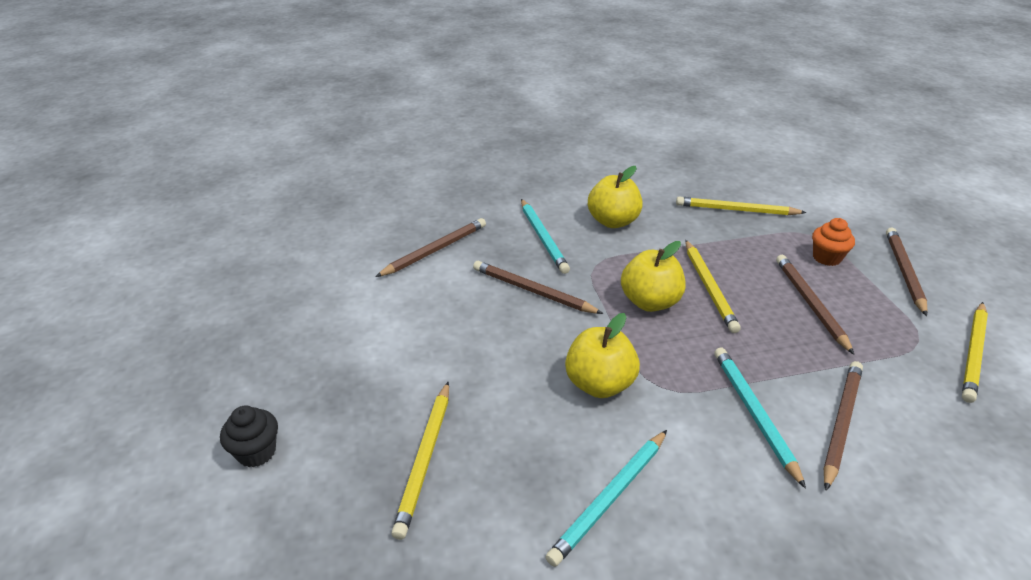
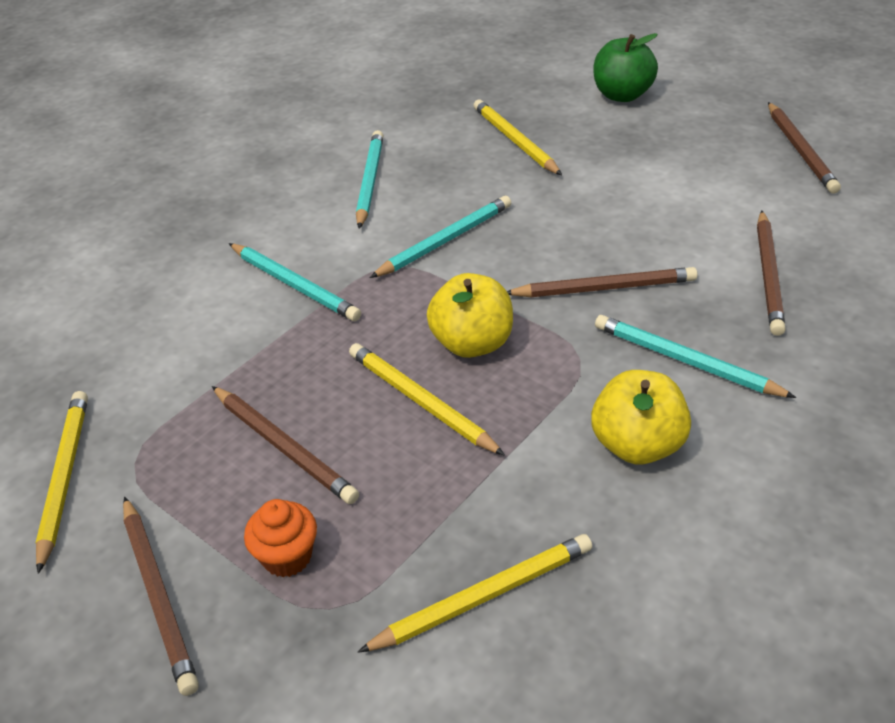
camera: 145 degrees right, 5 degrees up
(256, 452) = (622, 95): black cupcake -> green apple
(599, 384) = (445, 241): yellow apple -> turquoise pencil
(841, 423) = (211, 316): brown pencil -> brown pencil (800, 150)

